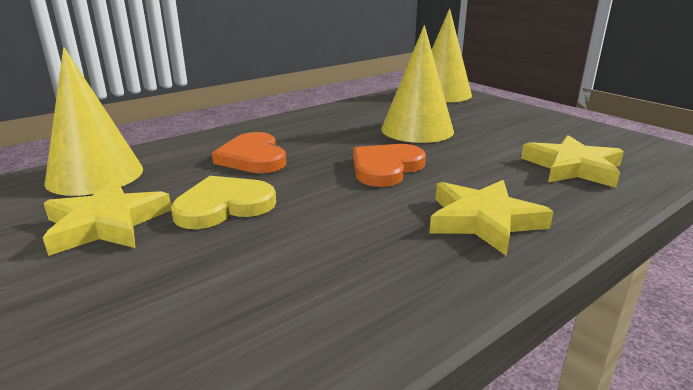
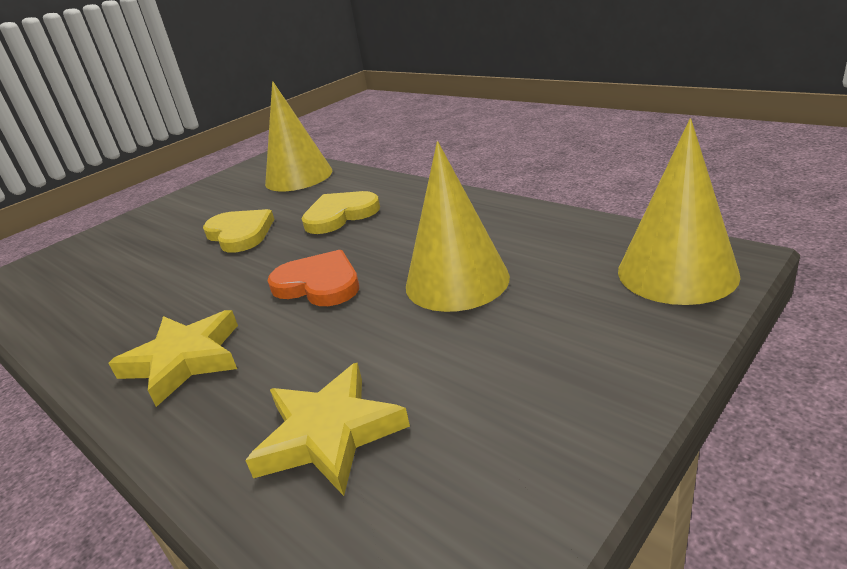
camera: 85 degrees right, 5 degrees up
(106, 224) = (221, 208): yellow star -> none
(253, 157) = (340, 215): orange heart -> yellow heart

